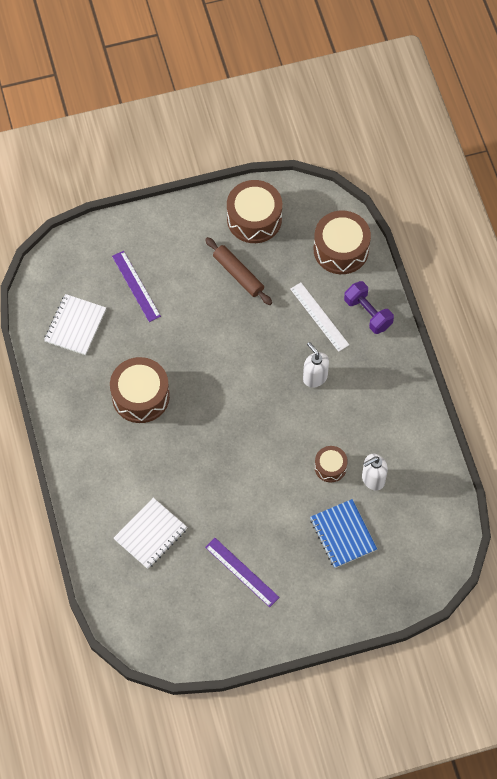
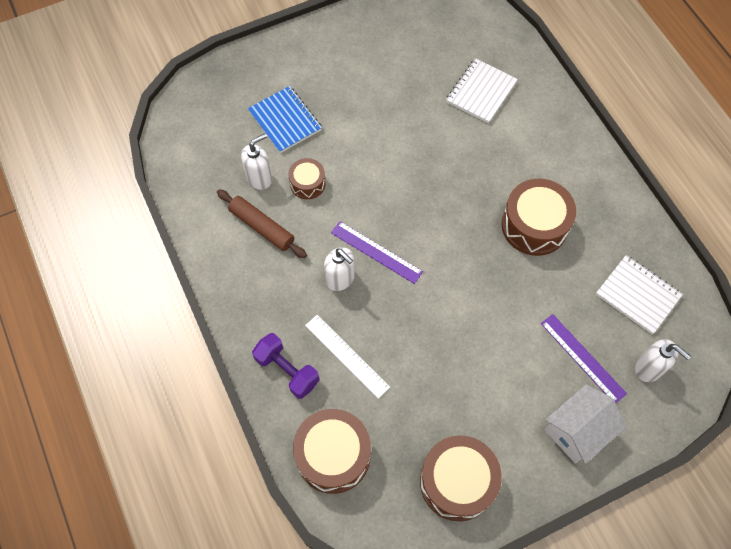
camera: 170 degrees right, 0 degrees up
(75, 325) = (637, 295): white notebook -> white notebook turned 60 degrees counterclockwise
(88, 270) = (649, 368): none -> white soap dispenser
(157, 237) = (577, 431): none -> white house
(238, 274) = (460, 396): brown rolling pin -> brown rolling pin (262, 227)
(242, 572) = (381, 72): purple ruler -> purple ruler (376, 252)

